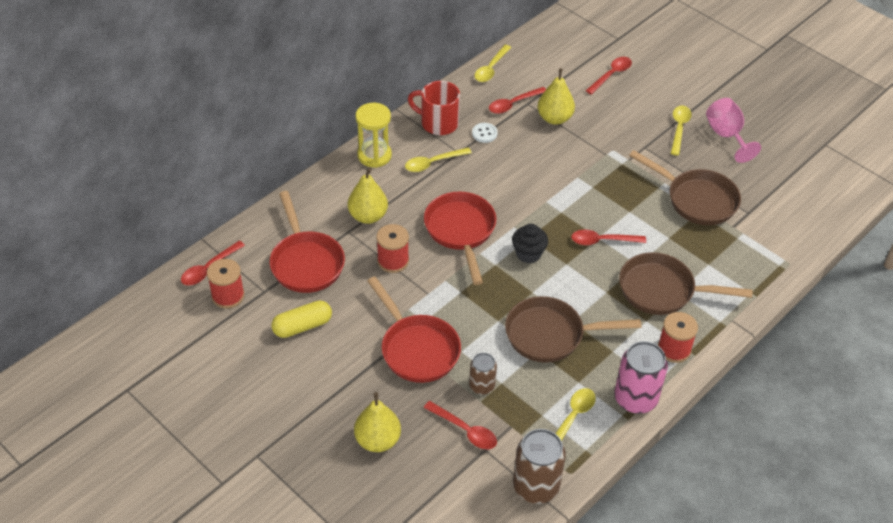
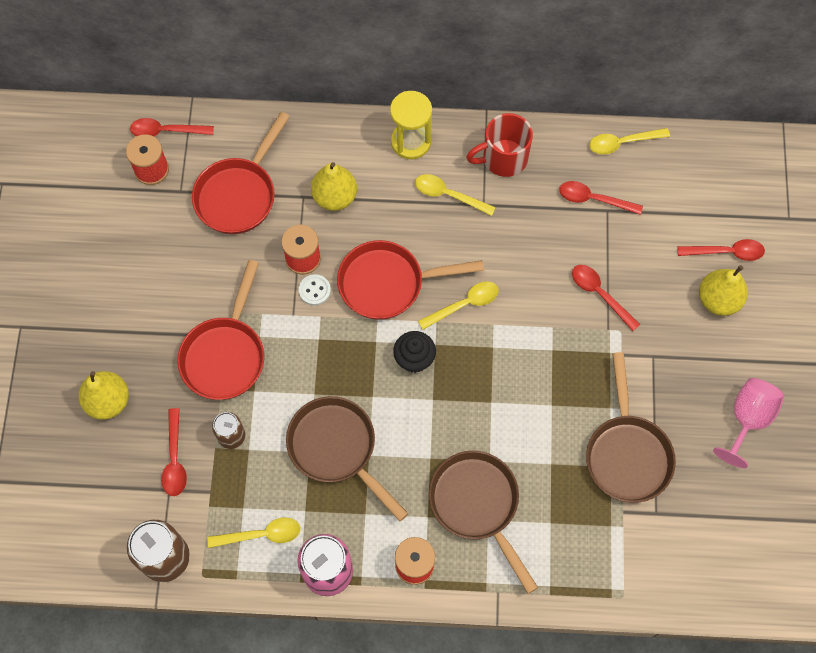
camera: 50 degrees right, 20 degrees up
(302, 326) = (171, 250): yellow capsule -> none
(438, 123) = (503, 158): red mug -> red mug turned 90 degrees counterclockwise
(460, 231) = (388, 283): red pan -> red pan turned 135 degrees counterclockwise
(484, 133) = (529, 206): white button -> white button (314, 290)
(554, 118) = (611, 249): yellow pear -> yellow pear (718, 300)
(602, 241) = (490, 409): red spoon -> red spoon (599, 294)
(679, 128) = (712, 368): yellow spoon -> yellow spoon (464, 304)

